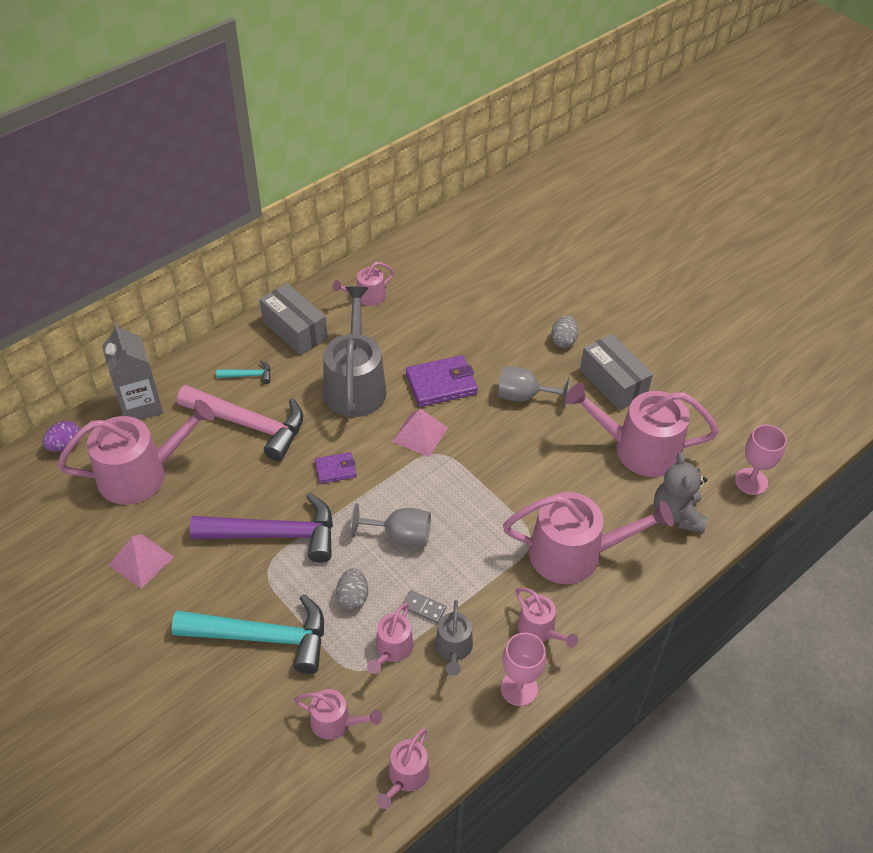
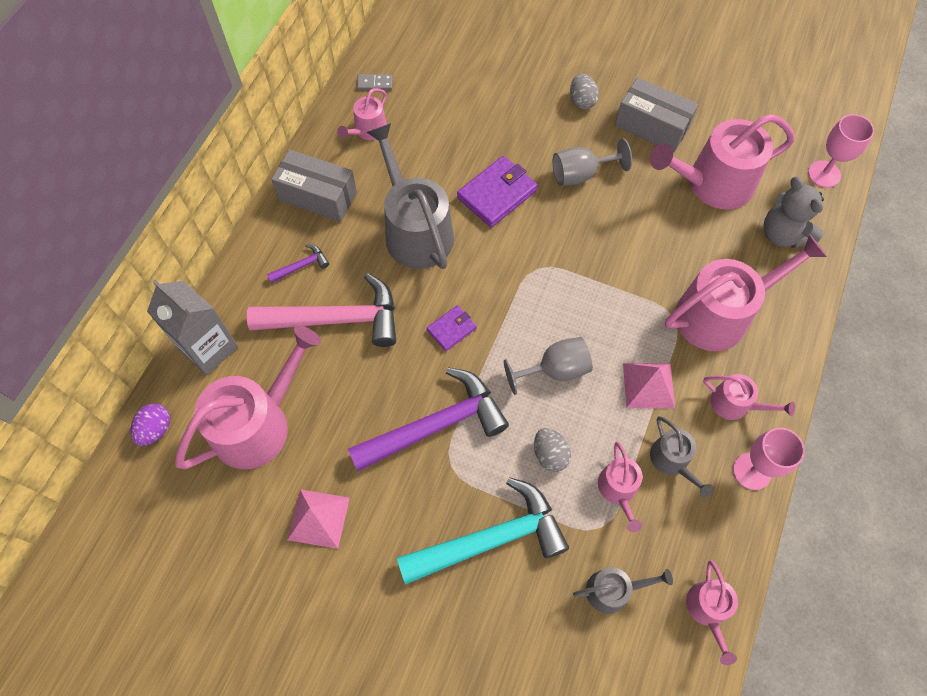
camera: 25 degrees left, 15 degrees up
(248, 375) = (302, 266): turquoise hammer -> purple hammer
(336, 722) = (612, 590): pink watering can -> grey watering can
(419, 434) = (509, 256): pink pyramid -> pink pyramid (648, 385)
(423, 608) = (621, 433): grey domino -> grey domino (375, 84)

